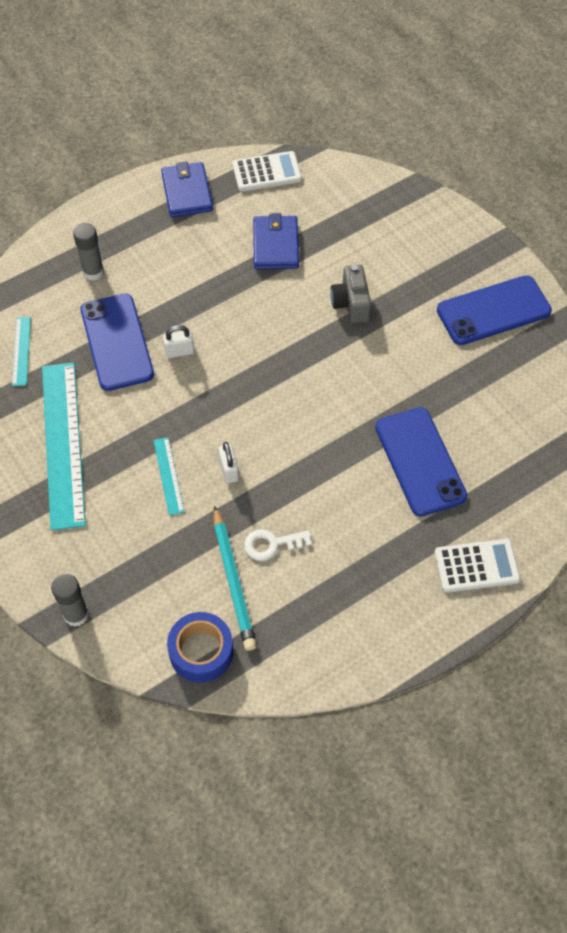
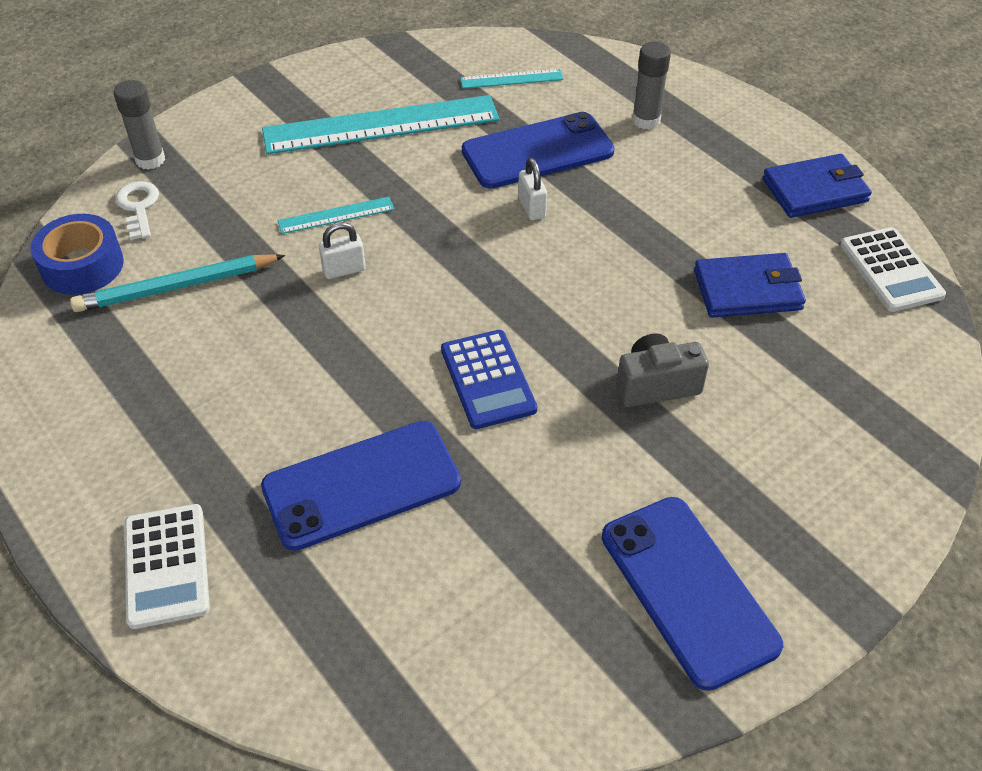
camera: 85 degrees right, 10 degrees down
(272, 544) = (227, 320): white key -> white key (138, 207)
(340, 390) = (488, 379): none -> blue calculator

